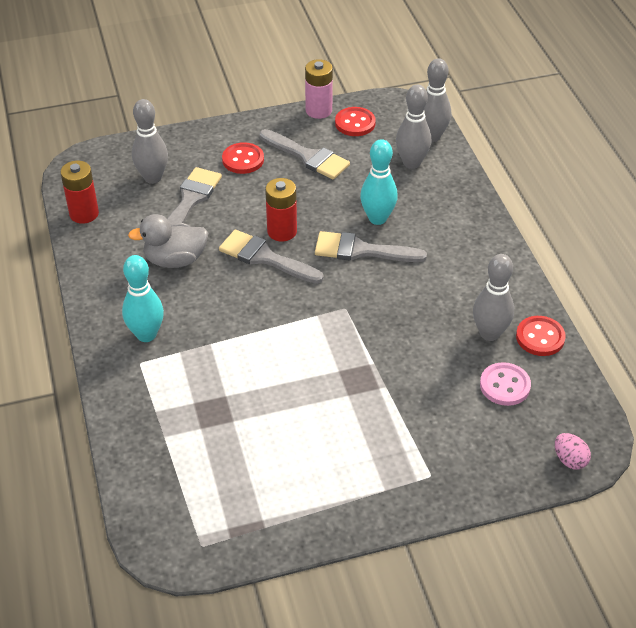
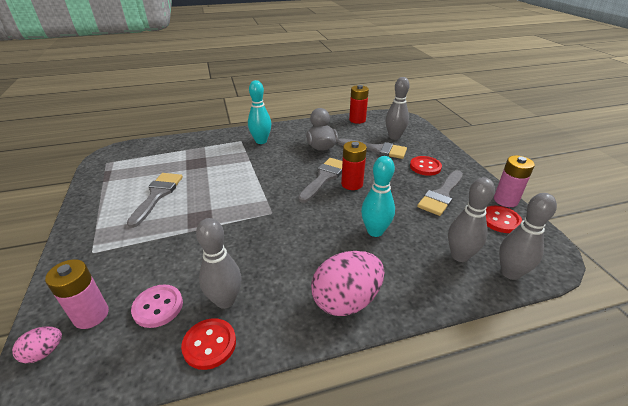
camera: 90 degrees right, 10 degrees down
(361, 250) = (334, 221): grey brush -> grey brush (157, 195)
(478, 246) = (346, 300): none -> pink egg
(522, 439) = (91, 315): none -> pink battery

